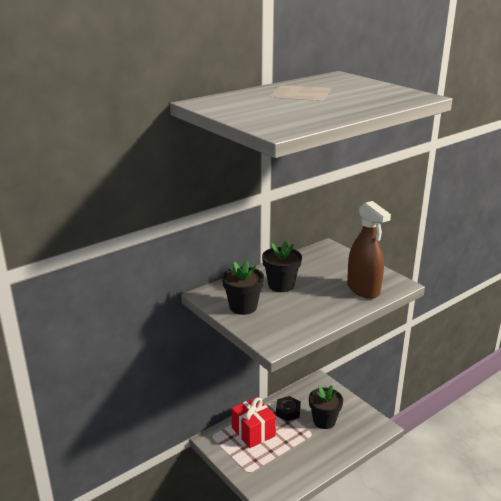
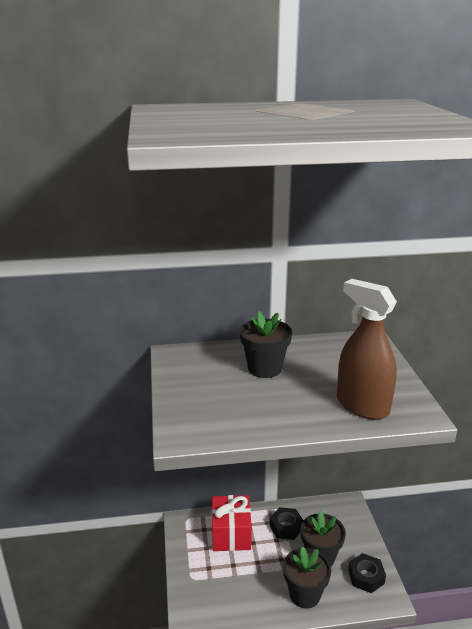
camera: 30 degrees right, 0 degrees up
(243, 307) = (195, 380): black flower pot -> black flower pot (305, 594)
(361, 420) = (366, 577): none -> black nut
(363, 289) = (362, 406): brown spray bottle -> brown spray bottle turned 135 degrees clockwise

